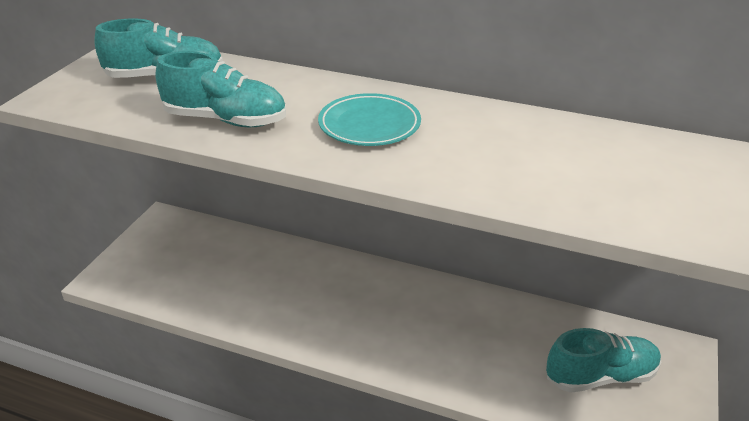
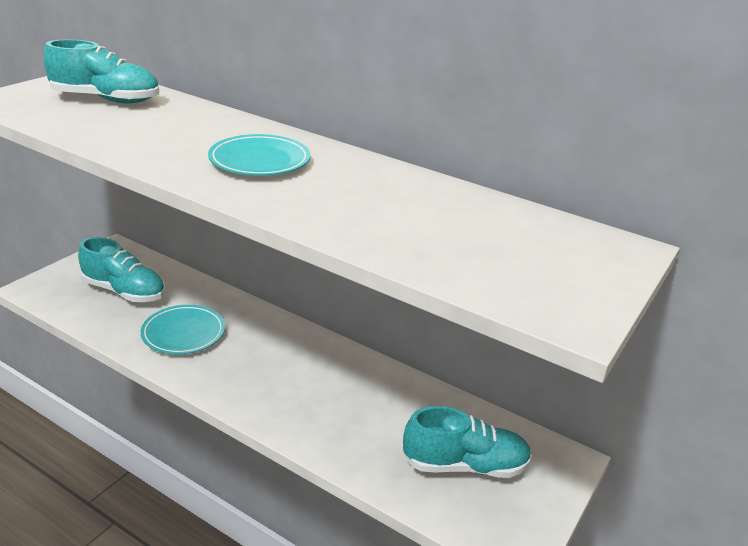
camera: 10 degrees right, 5 degrees down
(225, 120) = (132, 138): turquoise shoe -> turquoise shoe (124, 291)
(279, 298) = (183, 333): none -> turquoise plate

